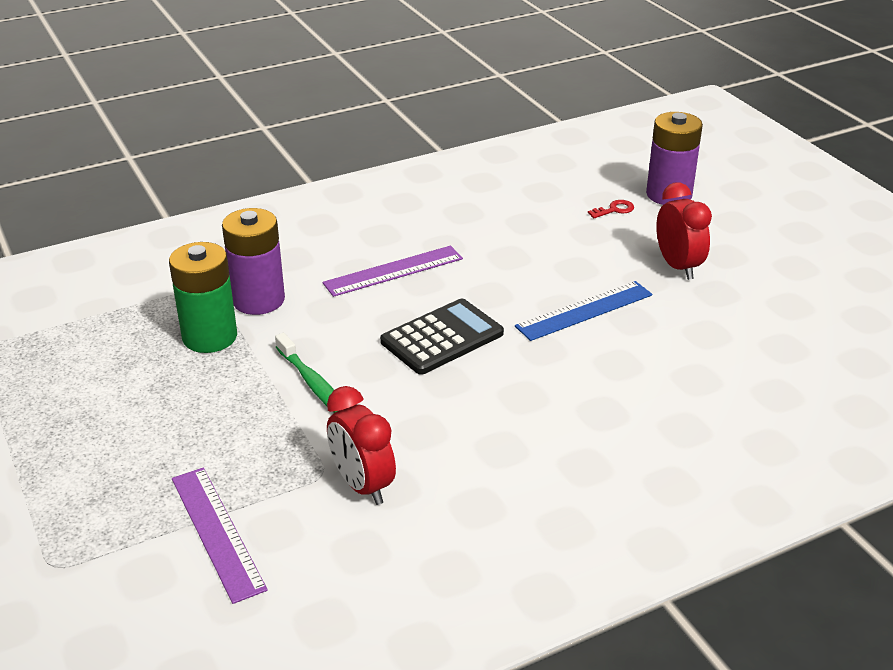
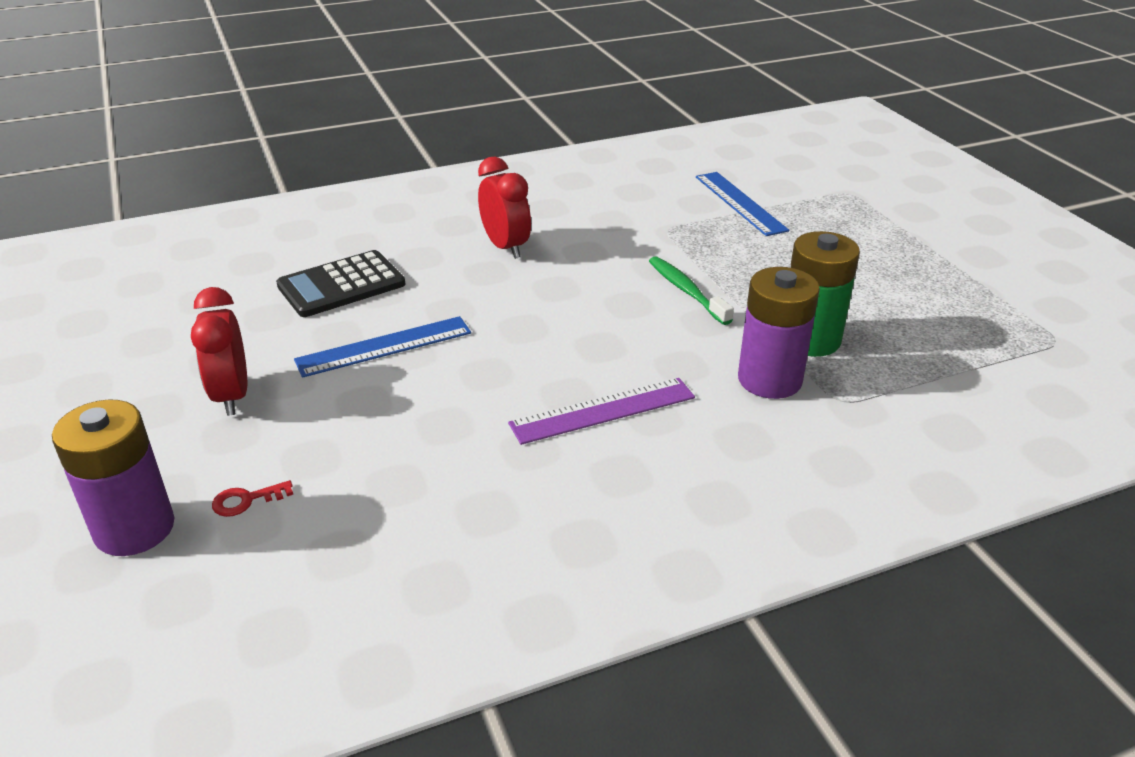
camera: 175 degrees left, 0 degrees up
(217, 532) = (739, 203): purple ruler -> blue ruler
(362, 485) = (634, 221): red clock -> red clock (505, 247)
(442, 337) = (553, 326): black calculator -> black calculator (341, 285)

